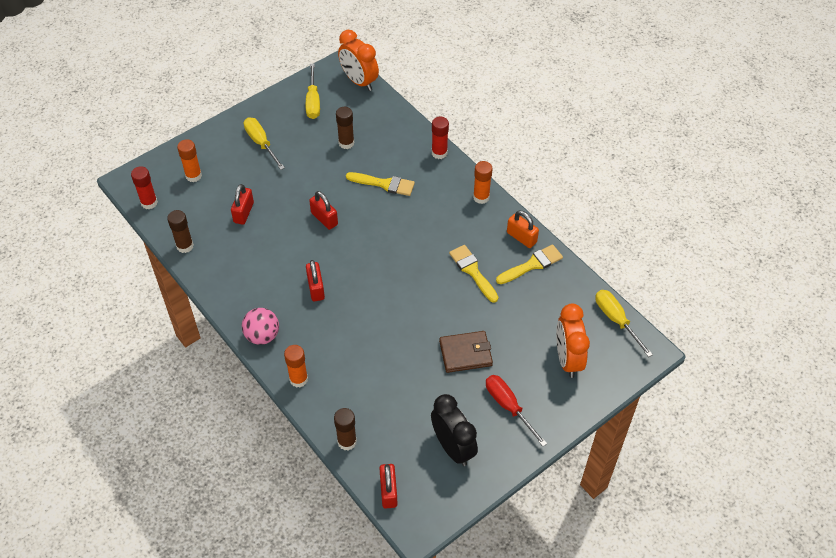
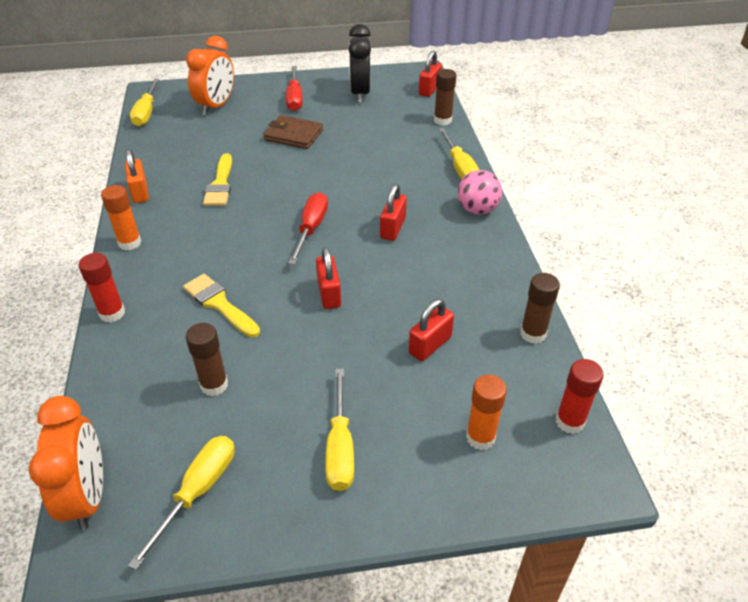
camera: 150 degrees left, 10 degrees down
(298, 379) = (459, 167): orange glue stick -> yellow screwdriver
(373, 262) = (311, 229): none -> red screwdriver
(532, 265) = (160, 169): yellow brush -> none

